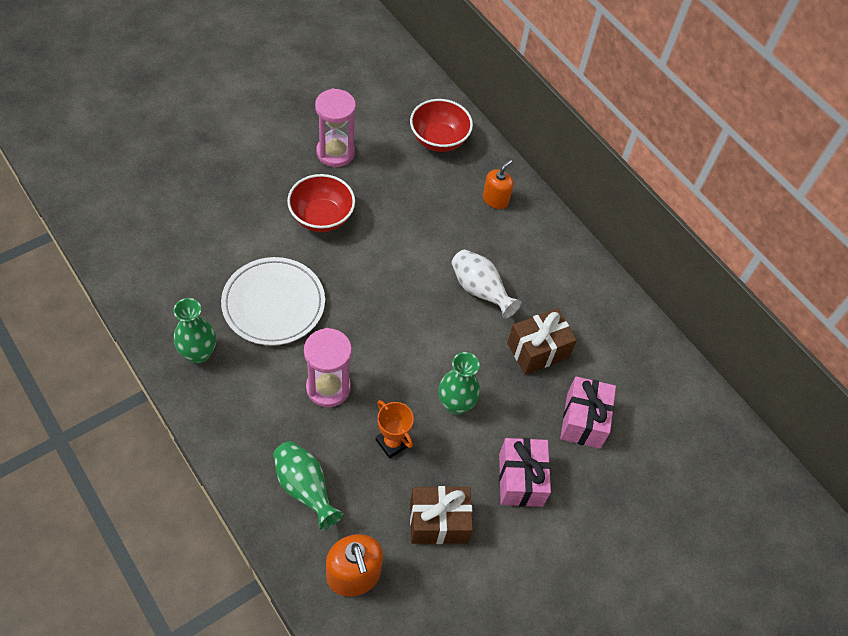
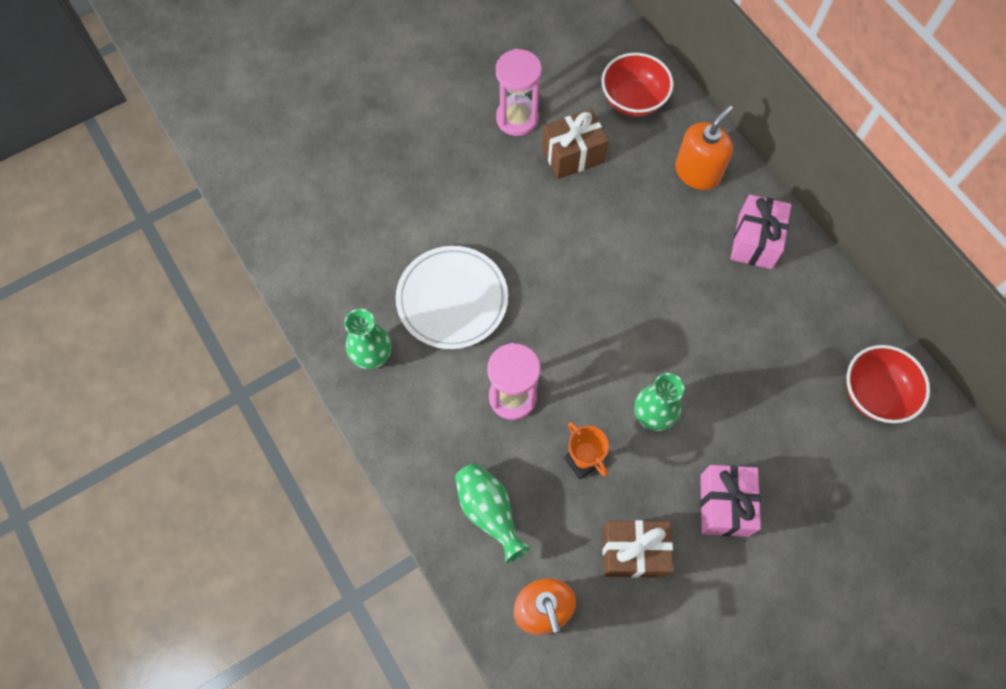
camera: 10 degrees right, 10 degrees up
(321, 217) = (503, 196): red bowl -> red bowl (874, 394)
(480, 291) = (679, 283): white vase -> none
(495, 199) = (697, 172): orange soap dispenser -> orange soap dispenser, size x1.52
(537, 350) = (744, 353): brown gift -> brown gift (572, 155)
(583, 420) = (795, 437): pink gift -> pink gift (755, 241)

